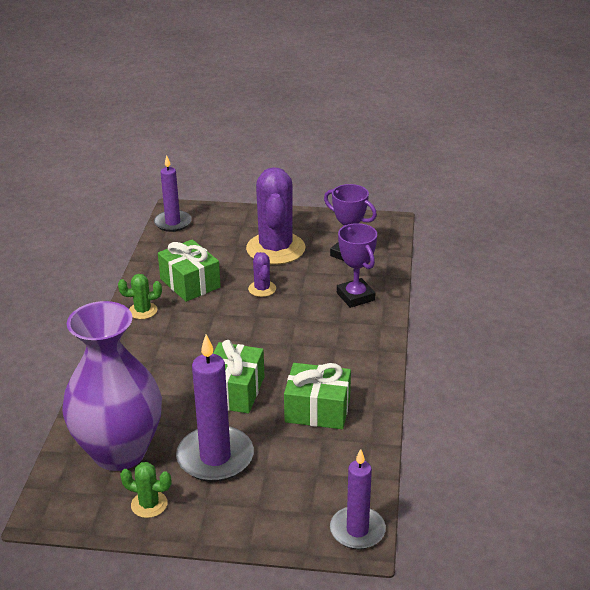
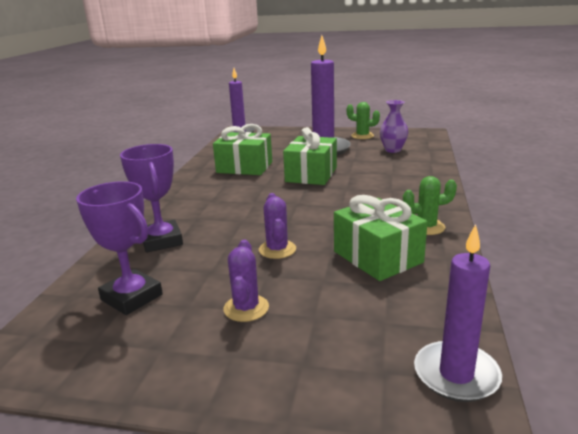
camera: 175 degrees left, 10 degrees down
(119, 452) = (393, 150): purple vase -> purple vase, size x0.41
(275, 249) = (246, 308): purple cactus -> purple cactus, size x0.45

